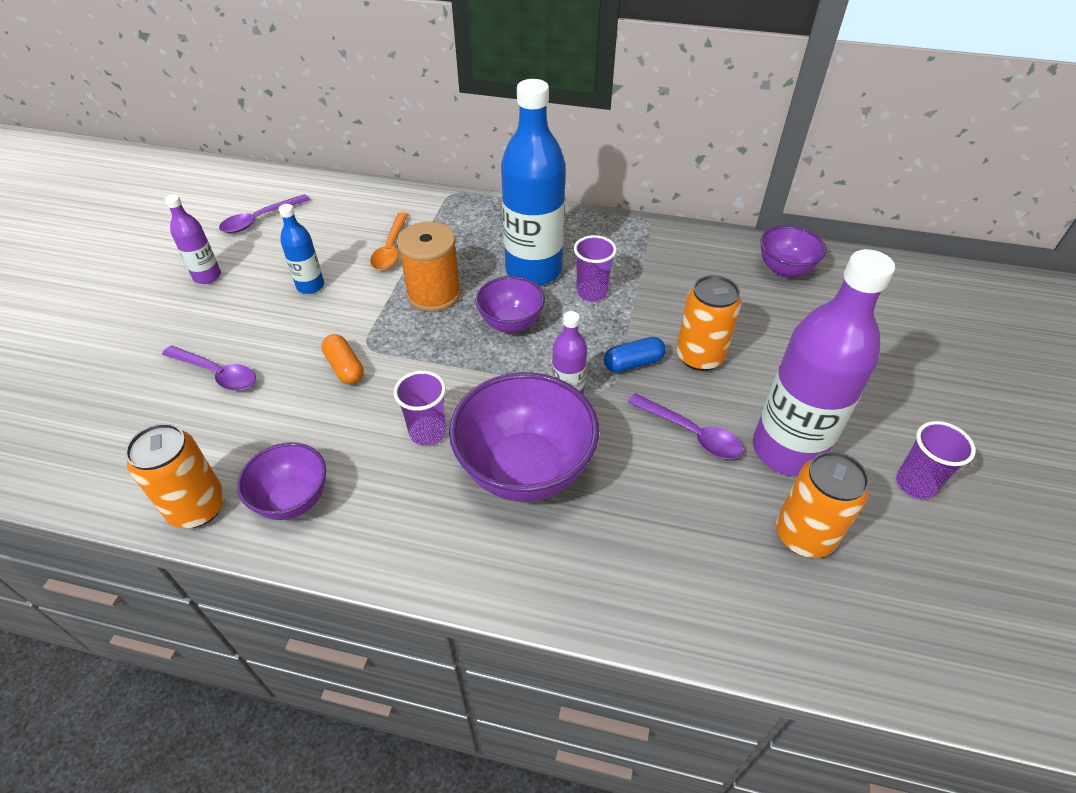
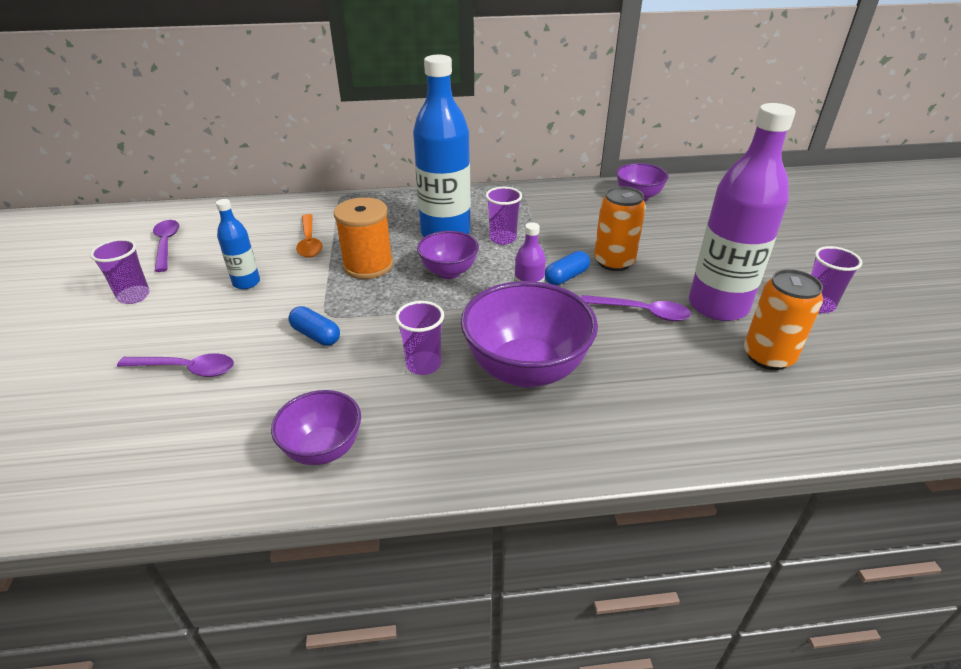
camera: 20 degrees left, 10 degrees down
(198, 507) = (225, 483): orange can -> none
(207, 276) = (134, 296): purple bottle -> purple cup
(259, 220) = (166, 244): purple spoon -> purple spoon turned 135 degrees clockwise
(345, 367) = (316, 335): orange capsule -> blue capsule

